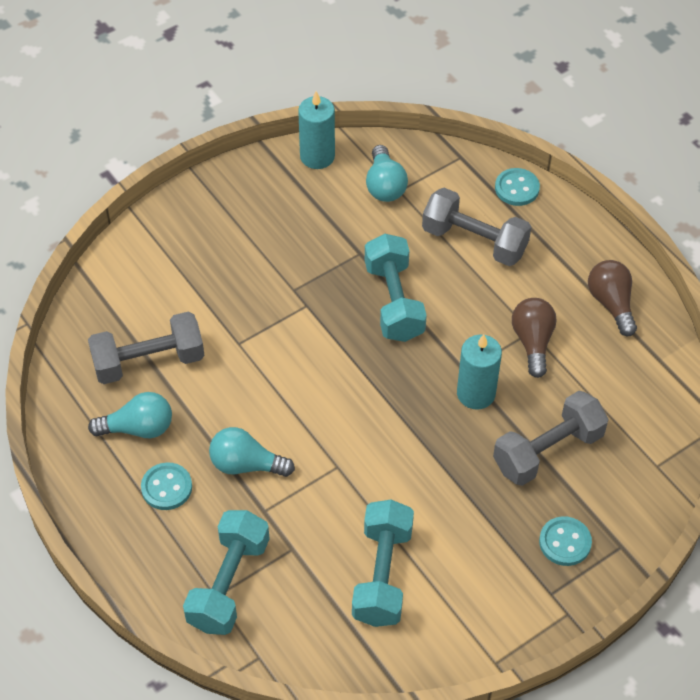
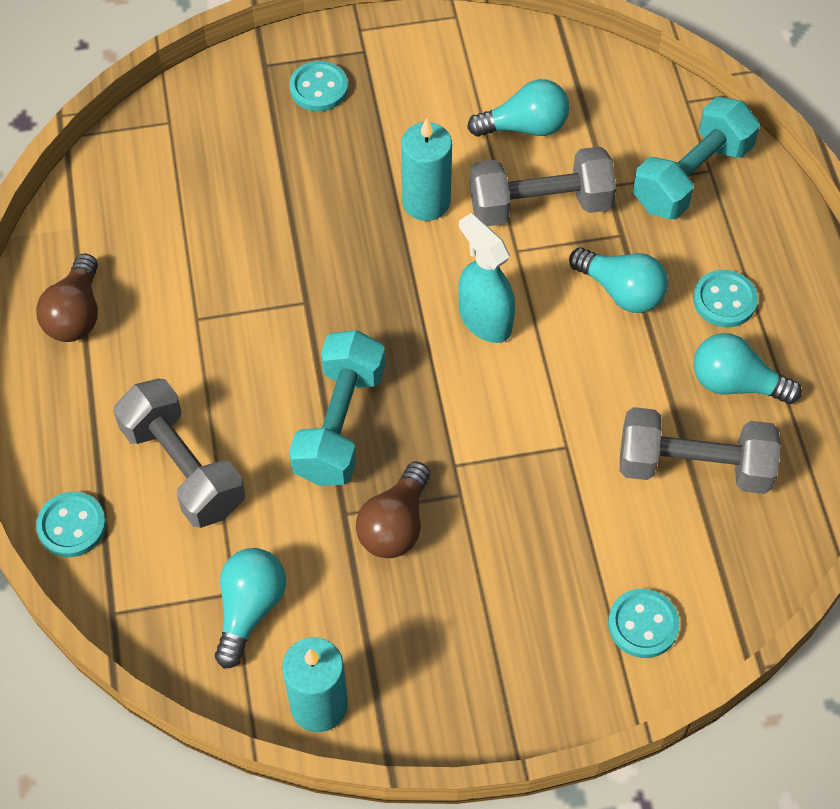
camera: 155 degrees left, 5 degrees up
(148, 259) = (643, 624): none -> turquoise button
(335, 405) = (484, 320): none -> turquoise spray bottle
(382, 574) = (525, 127): turquoise dumbbell -> turquoise light bulb
(476, 393) = (311, 270): turquoise candle -> turquoise candle (426, 202)
(532, 342) = (204, 304): brown light bulb -> brown light bulb (395, 525)
(547, 451) = (273, 179): grey dumbbell -> grey dumbbell (540, 205)

